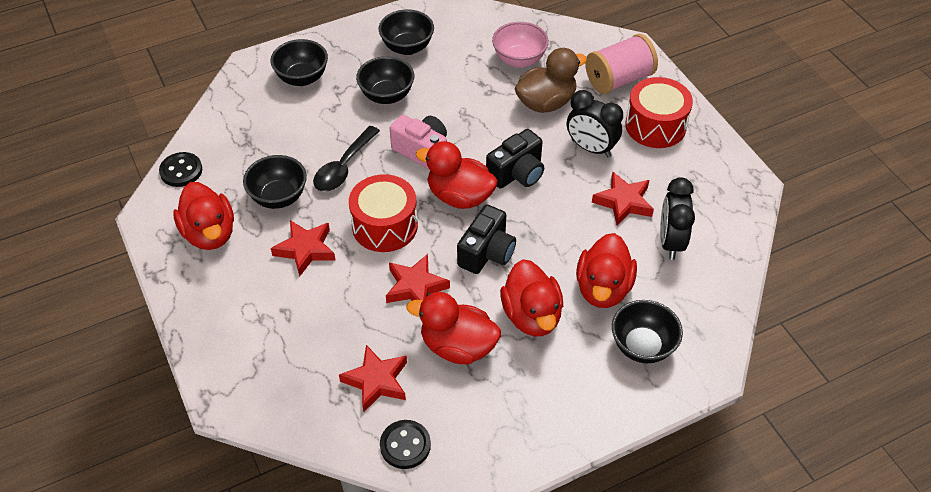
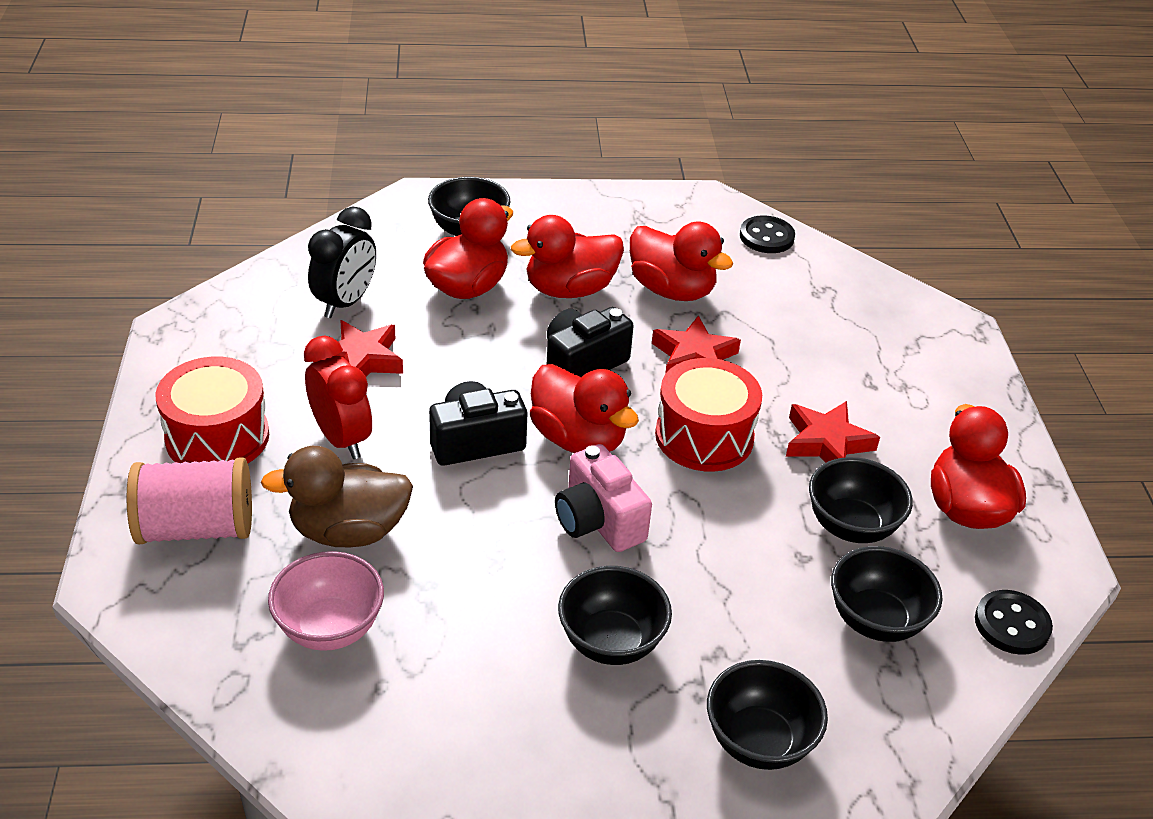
camera: 160 degrees left, 10 degrees down
(343, 167) = (735, 538): black spoon -> none
(376, 381) = (778, 290): red star -> none
(407, 47) = (521, 738): black bowl -> black bowl (876, 620)
(532, 316) = (570, 289): red duck -> red duck turned 120 degrees counterclockwise
(591, 148) = (341, 439): black clock -> red clock

